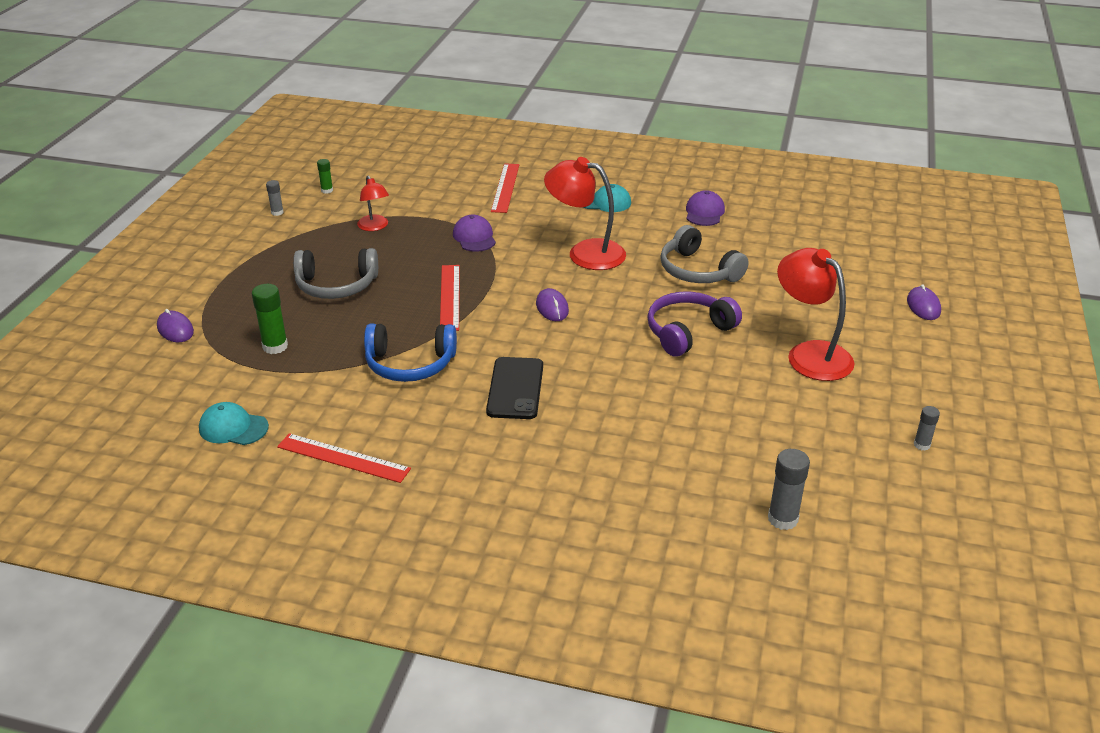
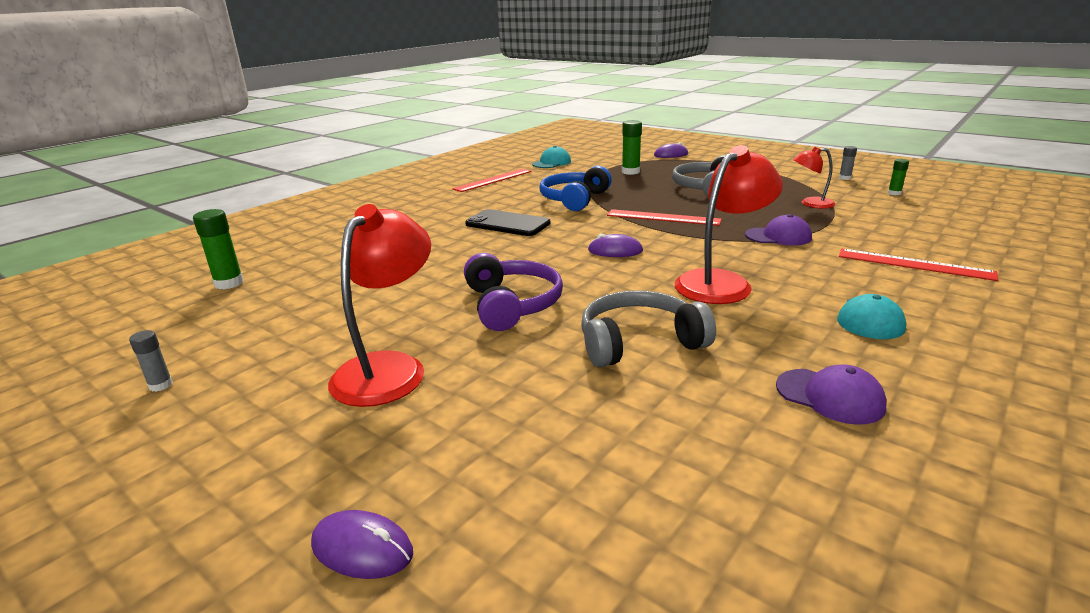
camera: 115 degrees right, 10 degrees down
(782, 519) = (229, 283): grey glue stick -> green glue stick
(810, 354) = (389, 368): red lamp -> red lamp turned 60 degrees counterclockwise

